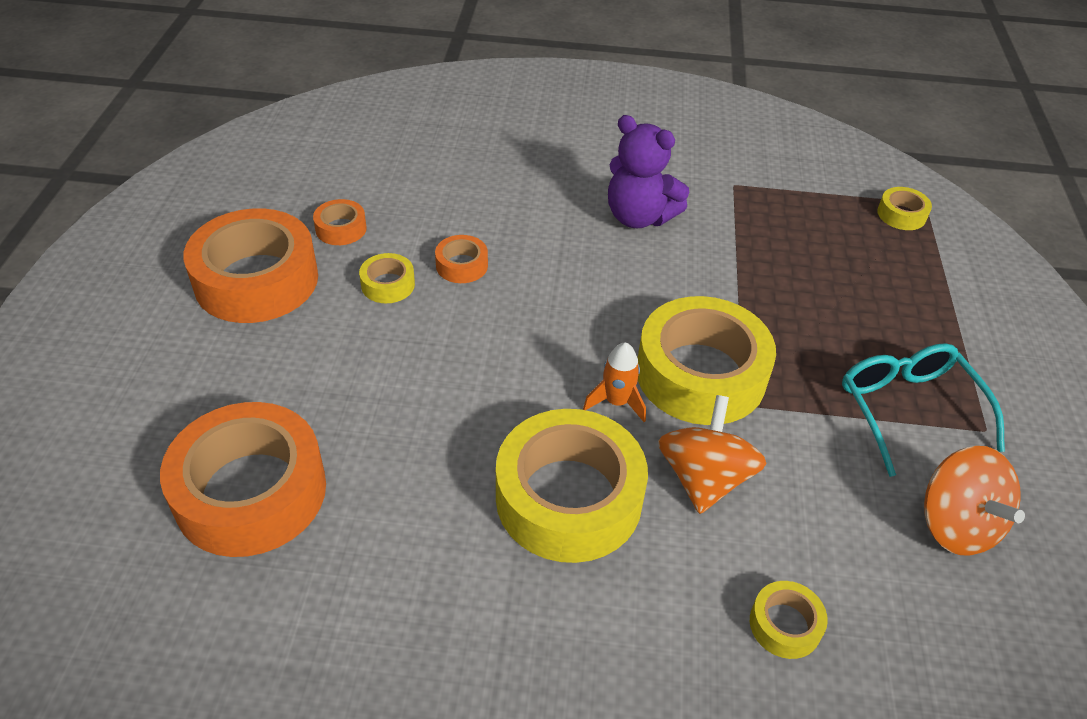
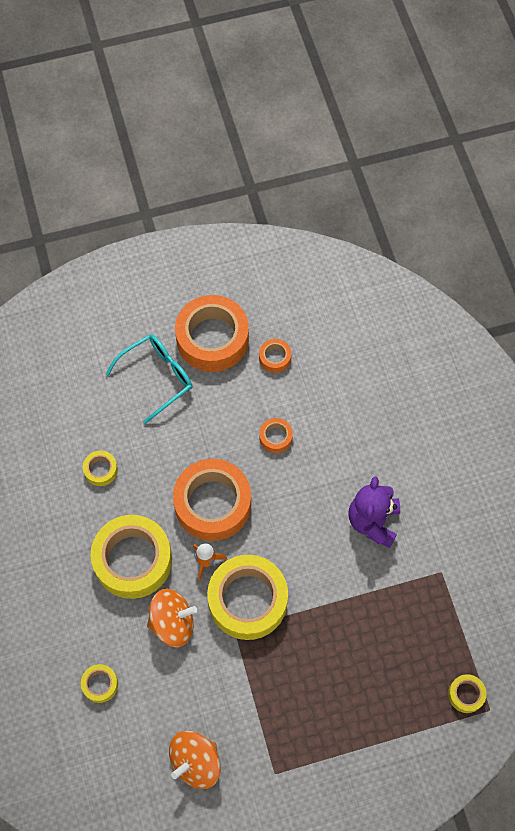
camera: 70 degrees right, 20 degrees up
(251, 492) = (78, 416): orange tape -> orange tape (212, 504)
(388, 284) = (241, 406): yellow tape -> yellow tape (101, 470)
(908, 409) = (272, 725): turquoise glasses -> turquoise glasses (157, 377)

